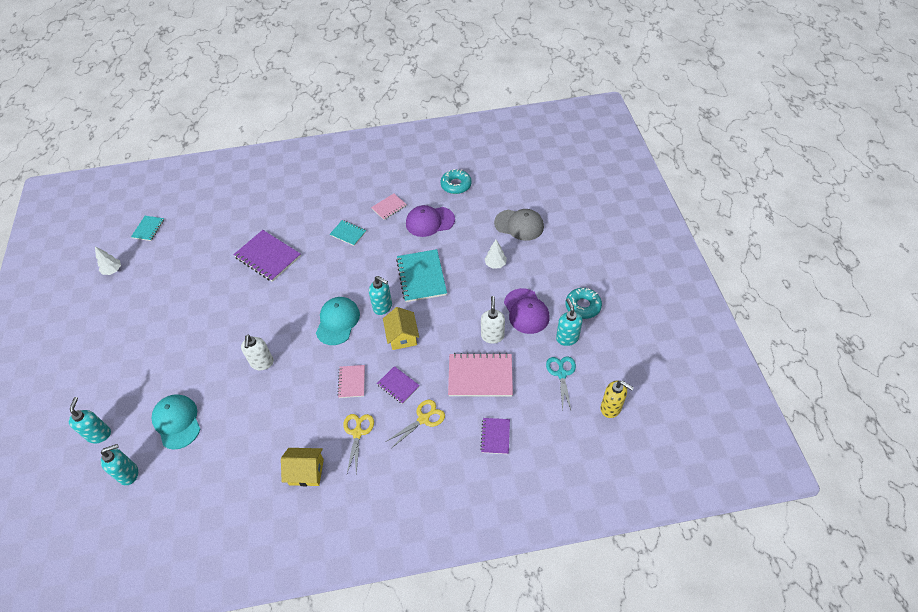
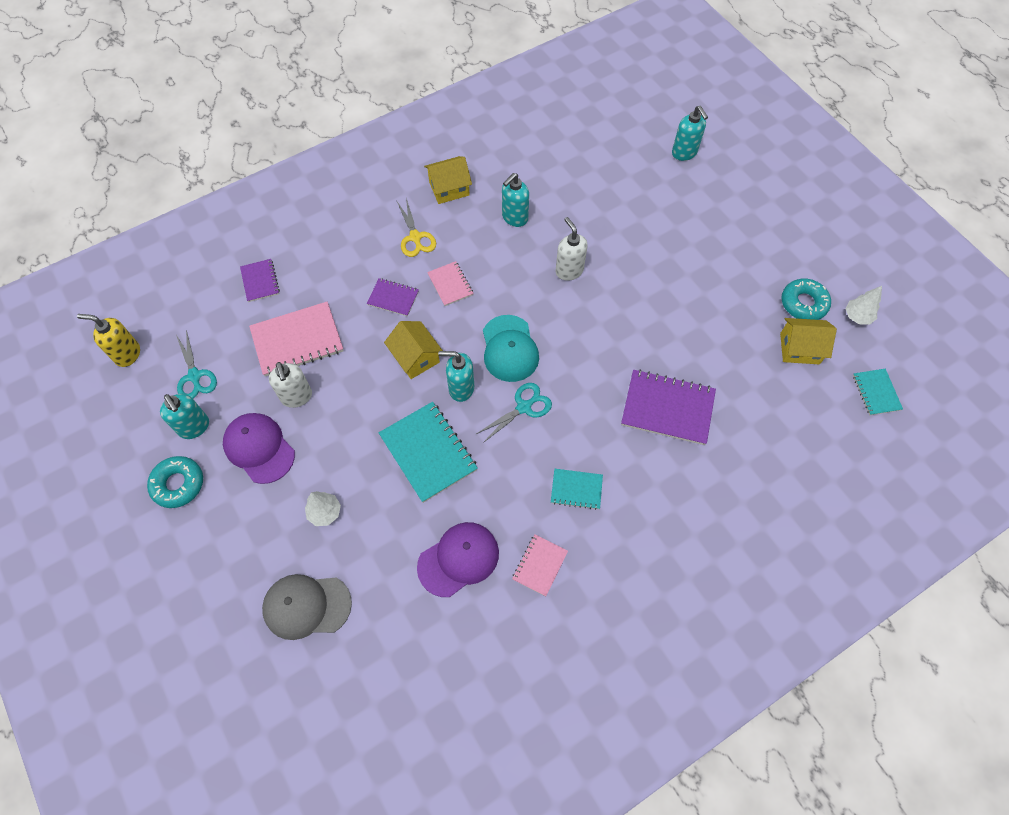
camera: 155 degrees right, 10 degrees up
(129, 474) = (623, 134): turquoise soap dispenser -> turquoise soap dispenser (514, 218)
(164, 264) = (799, 348): none -> yellow house
(177, 422) = (615, 187): turquoise cap -> none
(350, 284) = (524, 407): none -> turquoise scissors
(423, 419) = (348, 273): yellow scissors -> none
(456, 185) = (446, 661): turquoise donut -> turquoise donut (803, 303)

